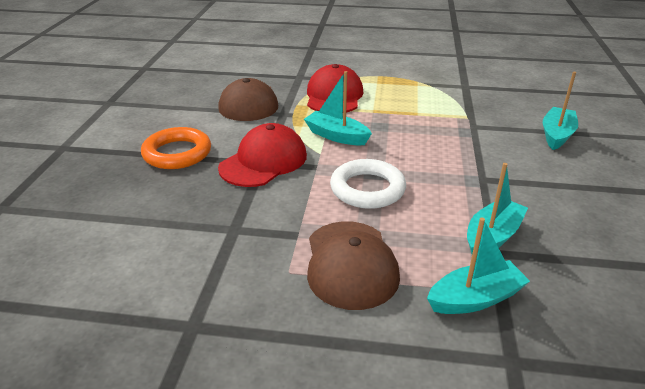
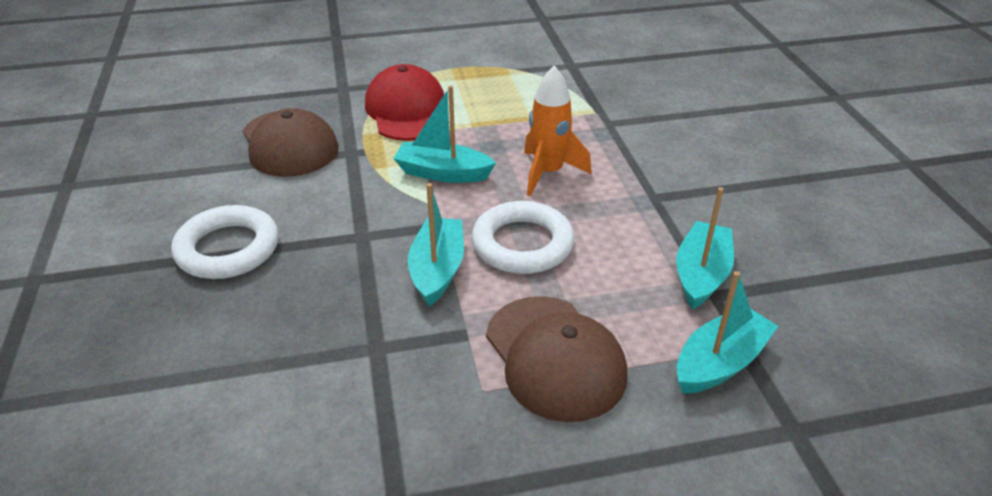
camera: 20 degrees left, 5 degrees up
(177, 153) = (228, 249): orange ring -> white ring
(264, 161) = (363, 234): red cap -> none
(411, 149) = (548, 173): none -> orange rocket
(556, 135) = (709, 117): turquoise boat -> turquoise boat (437, 270)

